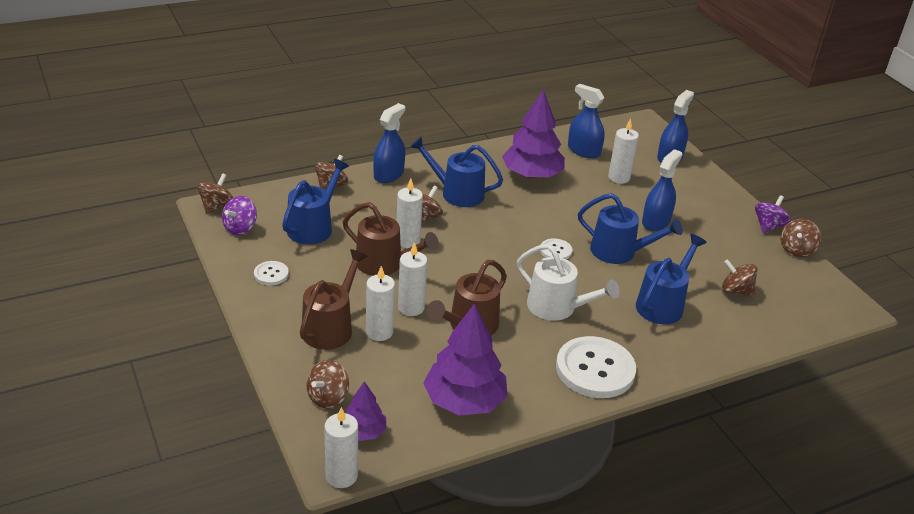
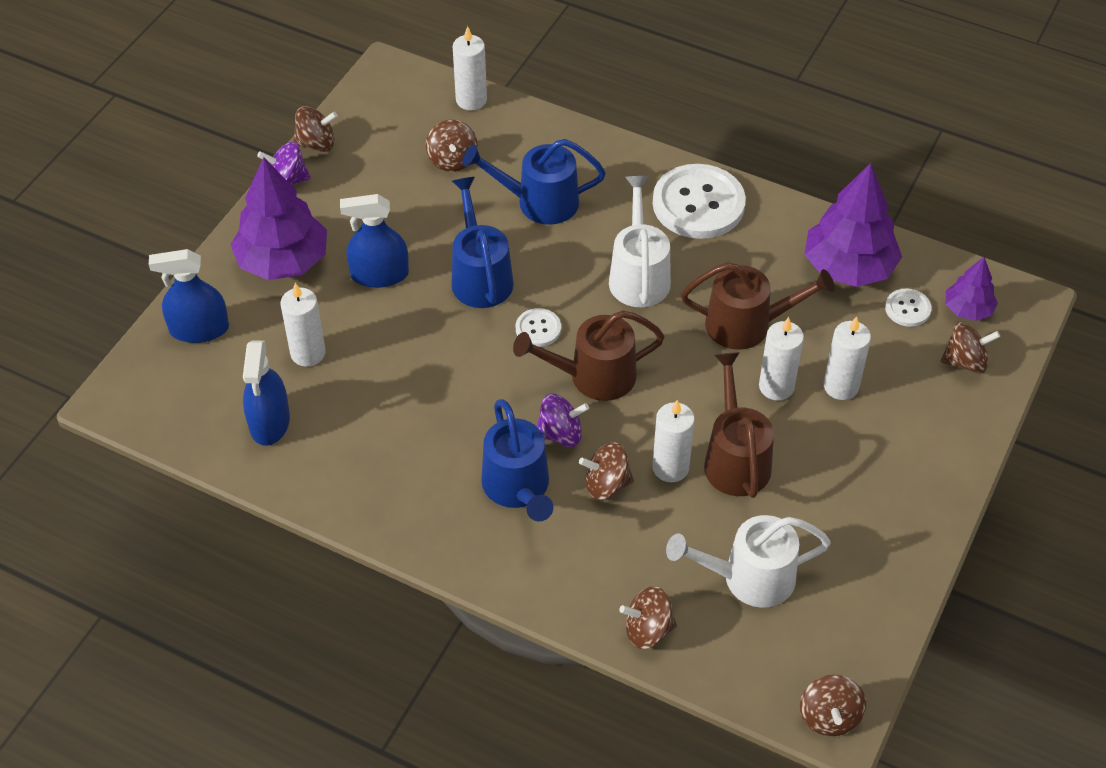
camera: 125 degrees left, 15 degrees up
(216, 206) = (829, 717): brown spinning top -> brown spinning top turned 75 degrees counterclockwise
(240, 228) = (837, 650): purple spinning top -> purple spinning top (560, 434)
(271, 274) = (872, 546): white button -> white button (907, 309)
(313, 227) = (749, 578): blue watering can -> white watering can
(331, 327) = (882, 429): brown watering can -> brown watering can (593, 376)
(341, 476) = (1026, 290): white candle -> white candle (471, 100)
(388, 174) = (553, 589): blue spray bottle -> none
(532, 175) = (392, 440): purple tree -> purple tree (283, 261)

